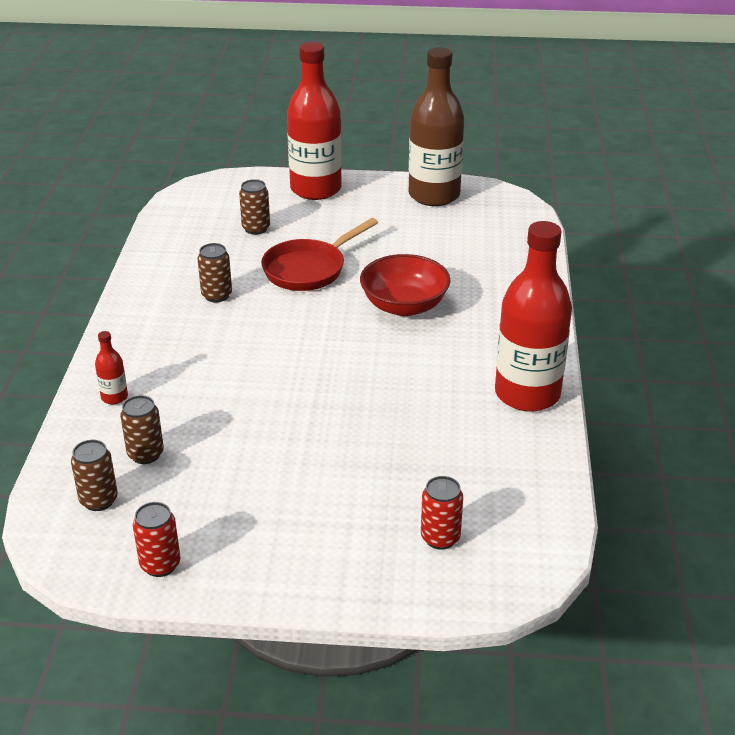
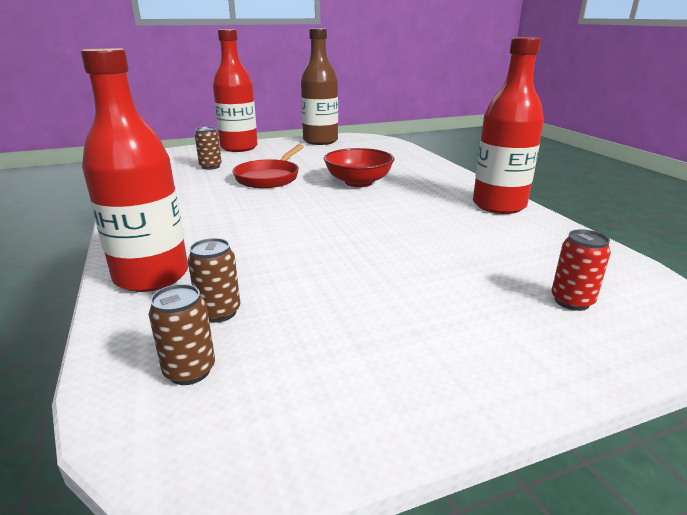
camera: 25 degrees left, 10 degrees down
(114, 397) = (152, 276): red bottle -> red bottle, size x2.47
(160, 565) = (325, 419): red can -> none
(216, 295) = (207, 199): brown can -> none

